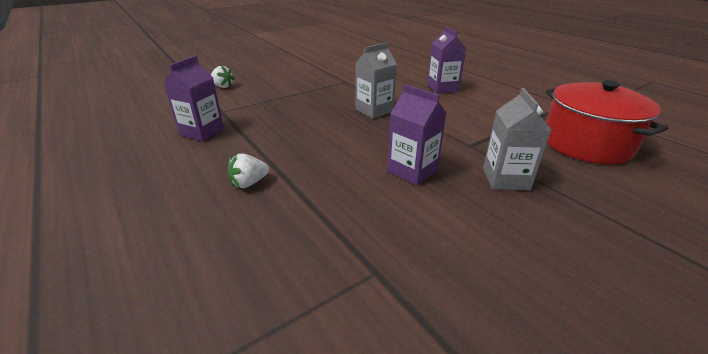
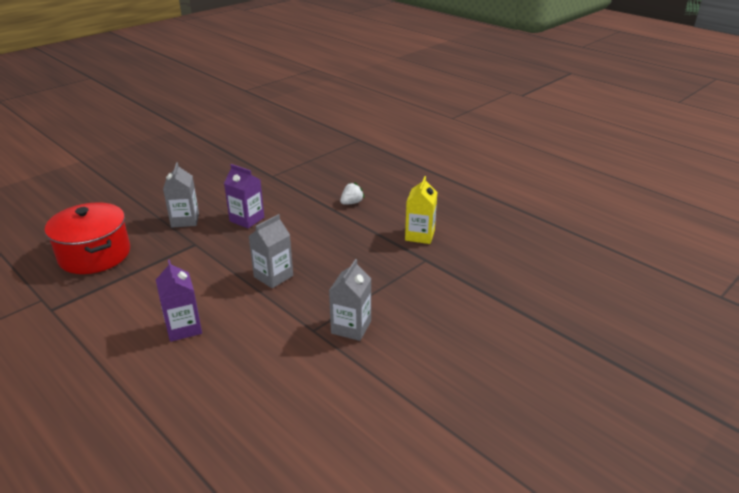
camera: 170 degrees right, 0 degrees up
(202, 132) = (420, 235): purple carton -> yellow carton
(222, 86) = (464, 300): white strawberry -> none
(318, 81) = (351, 327): none -> grey carton

